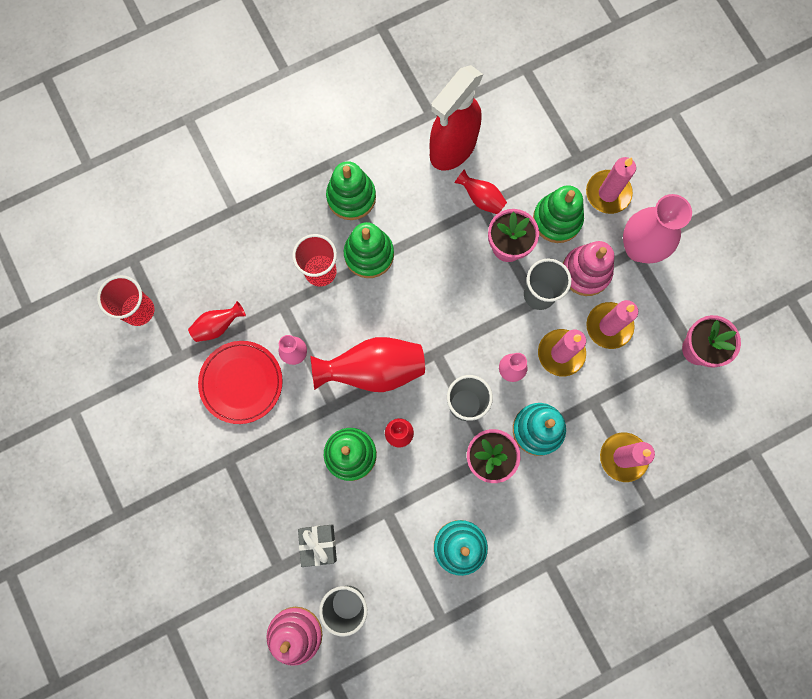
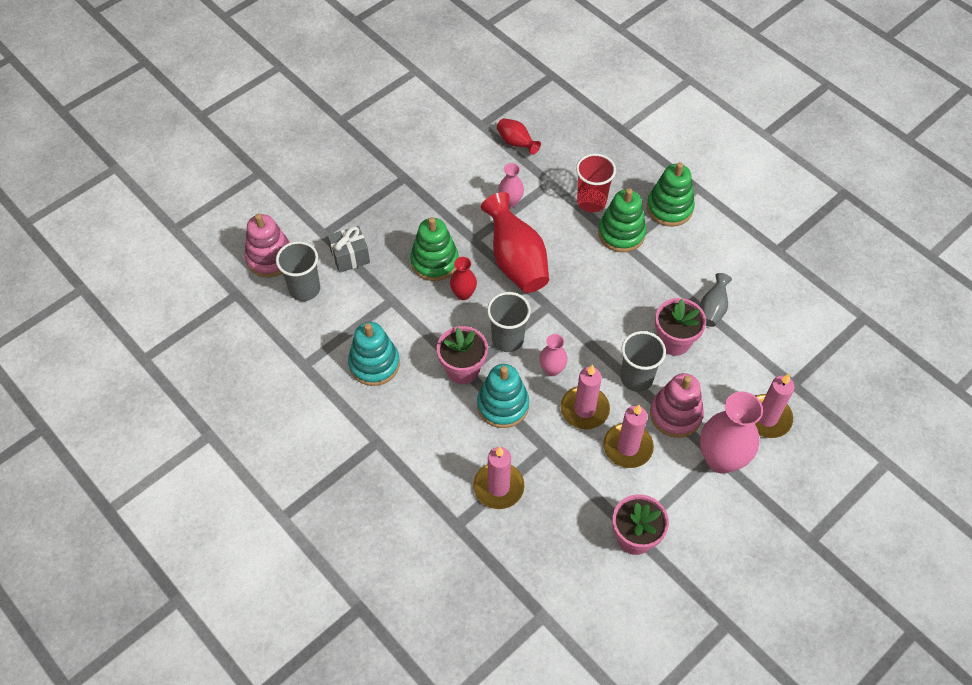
camera: 75 degrees right, 20 degrees down
(139, 310) = (510, 89): red cup -> none
(241, 382) = (473, 170): red plate -> none
(452, 148) = (752, 274): red spray bottle -> none
(481, 198) = (712, 309): red vase -> grey vase
(557, 220) = (719, 378): green stacking toy -> none

